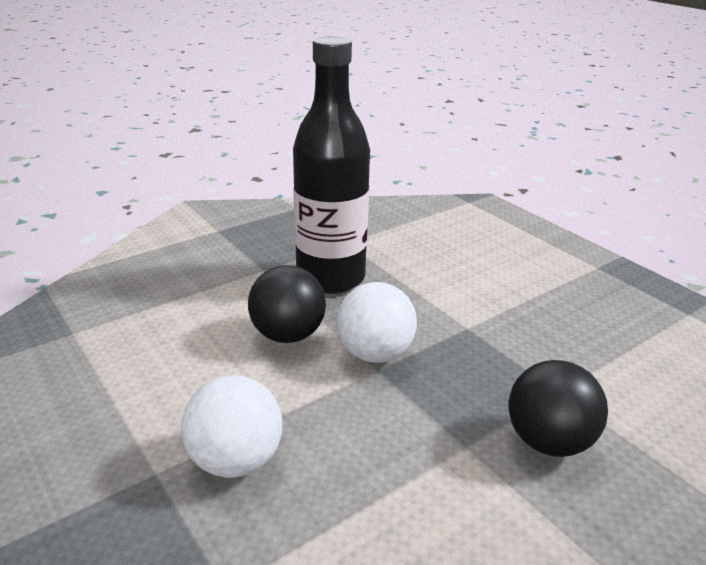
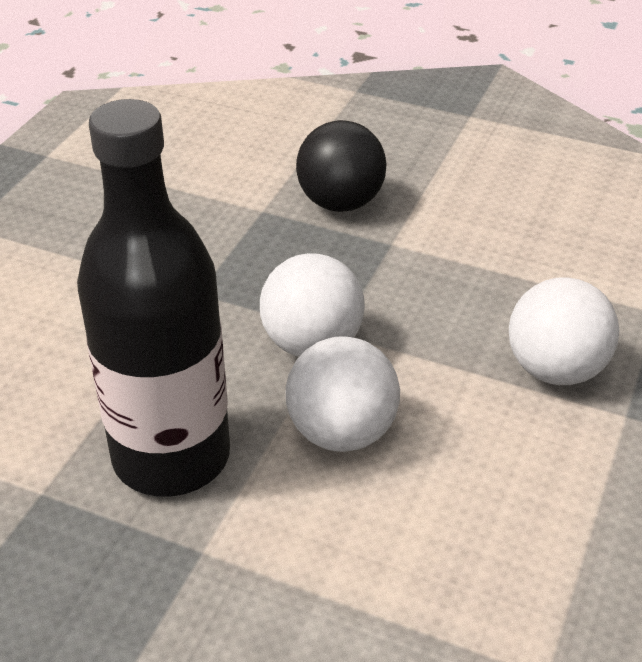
camera: 120 degrees left, 10 degrees up
(288, 335) = (341, 432): black ball -> white ball

